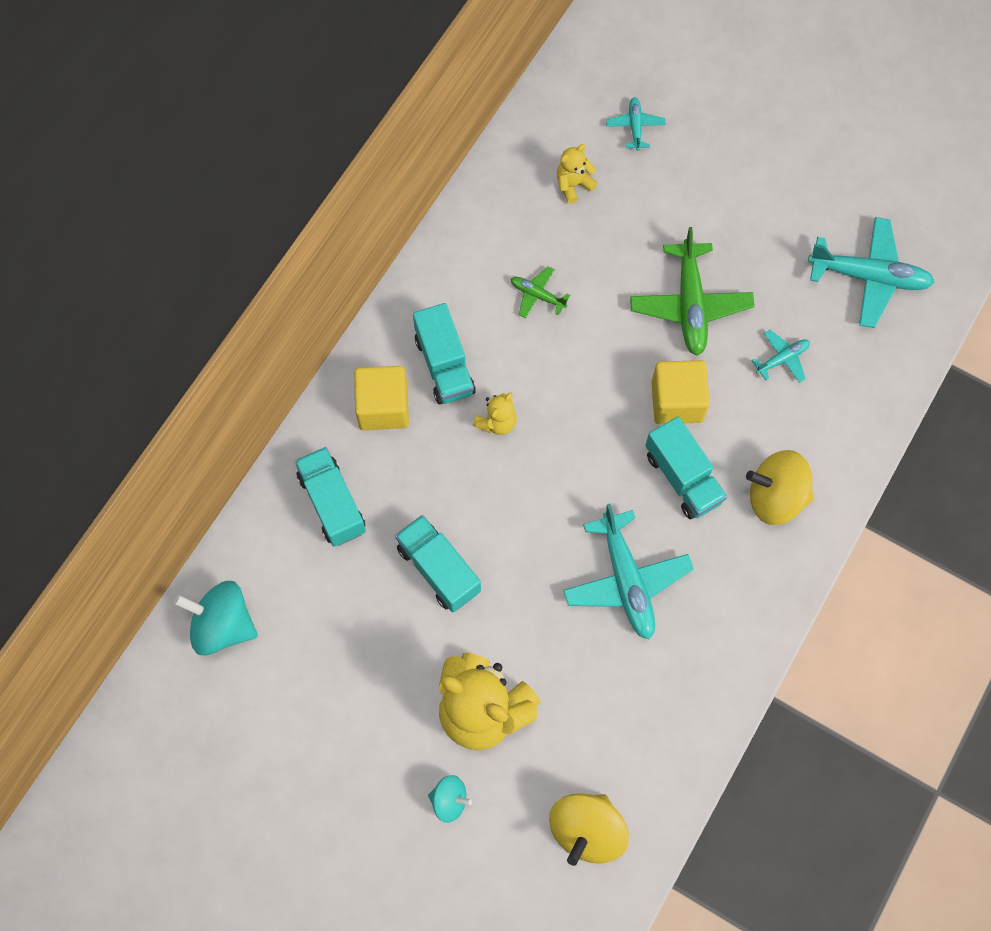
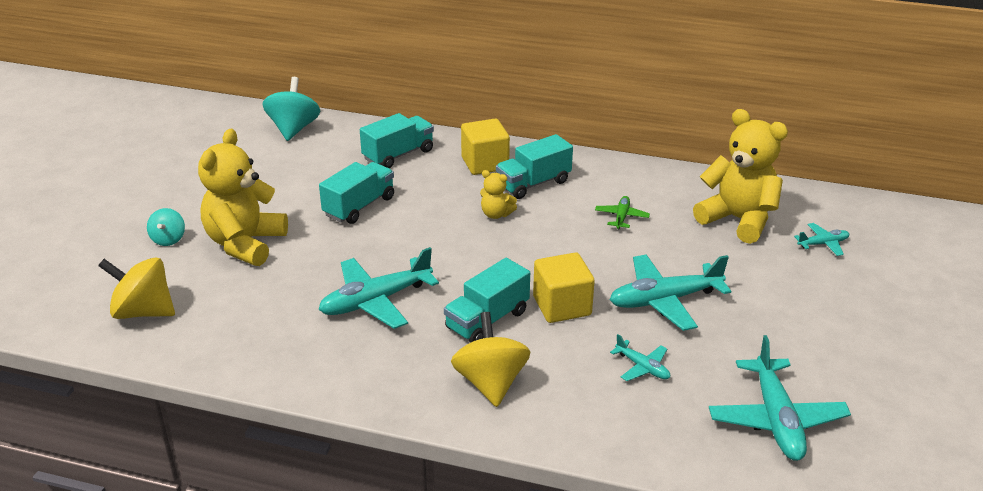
camera: 75 degrees right, 35 degrees down
(573, 185) = (738, 220): yellow teddy bear -> yellow teddy bear, size x2.15
(690, 305) = (664, 300): green plane -> turquoise plane

